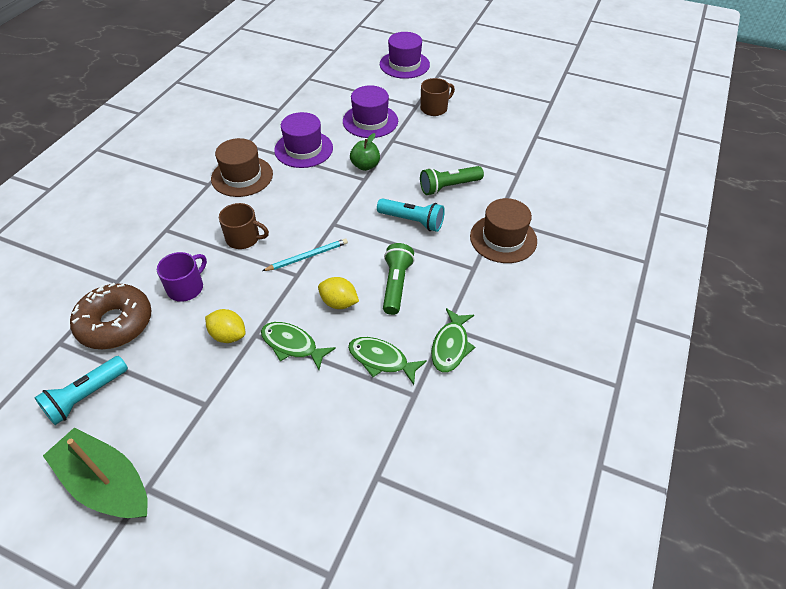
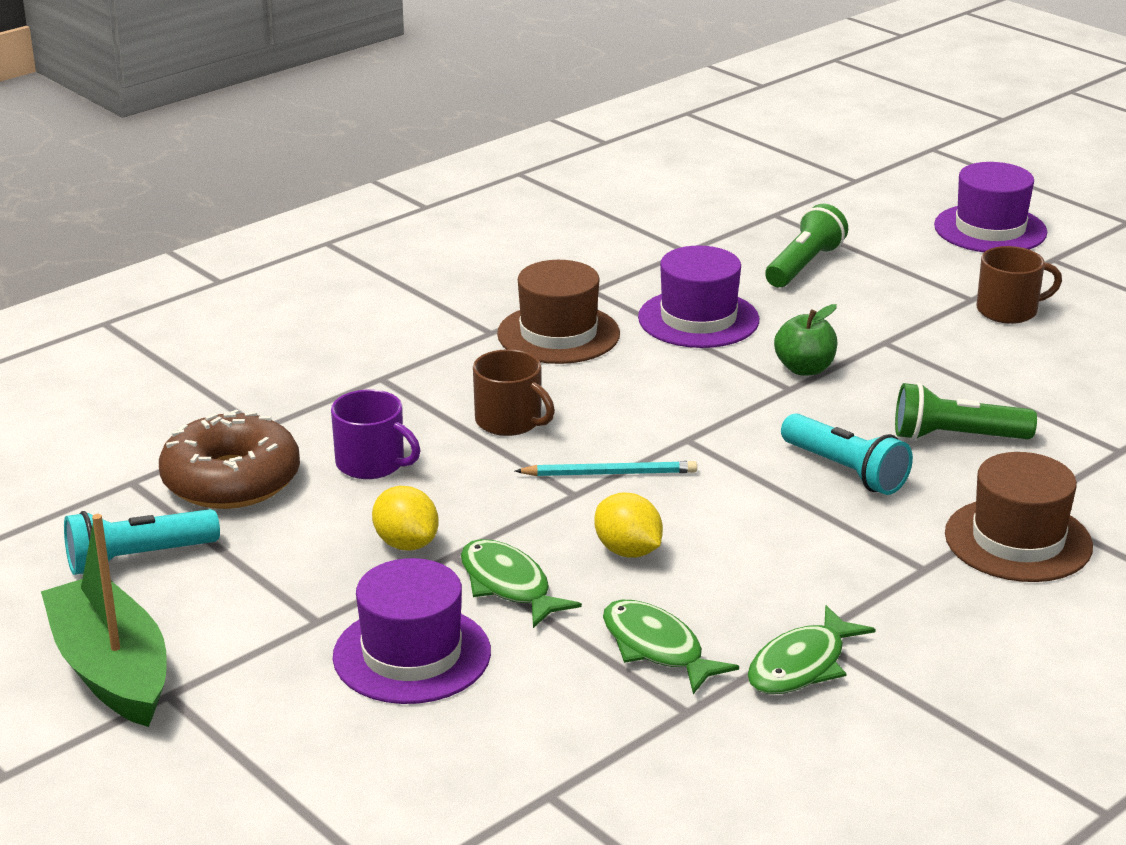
camera: 25 degrees right, 20 degrees down
(186, 288) = (372, 463): purple mug -> purple mug turned 60 degrees clockwise
(370, 121) = (858, 304): purple hat -> purple hat (412, 654)
(396, 285) = (752, 553): green flashlight -> green flashlight (804, 265)

